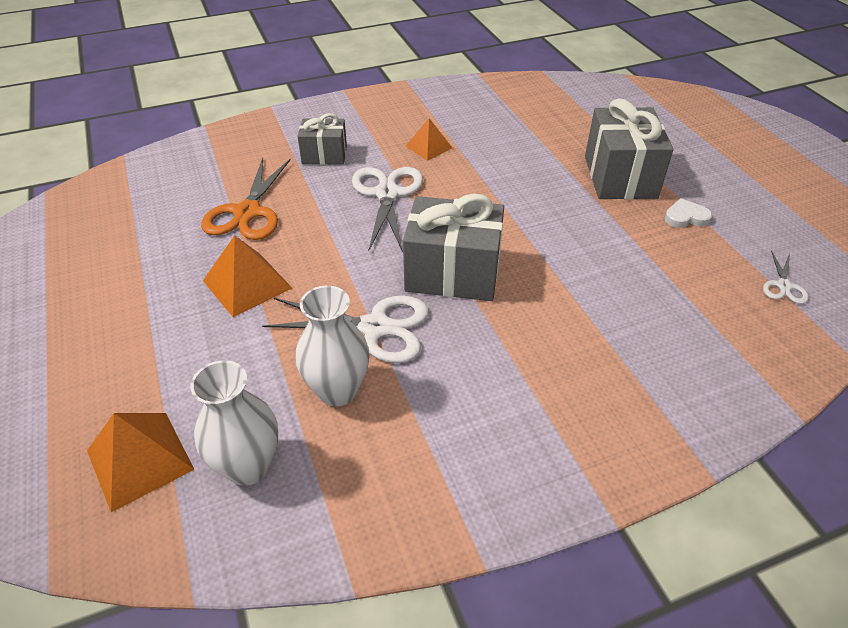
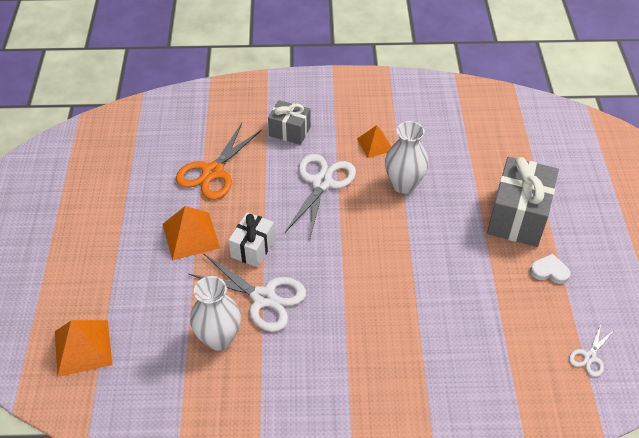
camera: 20 degrees right, 5 degrees up
(248, 466) = (144, 374): white vase -> white vase (404, 184)
(335, 278) = (253, 248): none -> white gift
(452, 273) = (338, 269): grey gift -> none

